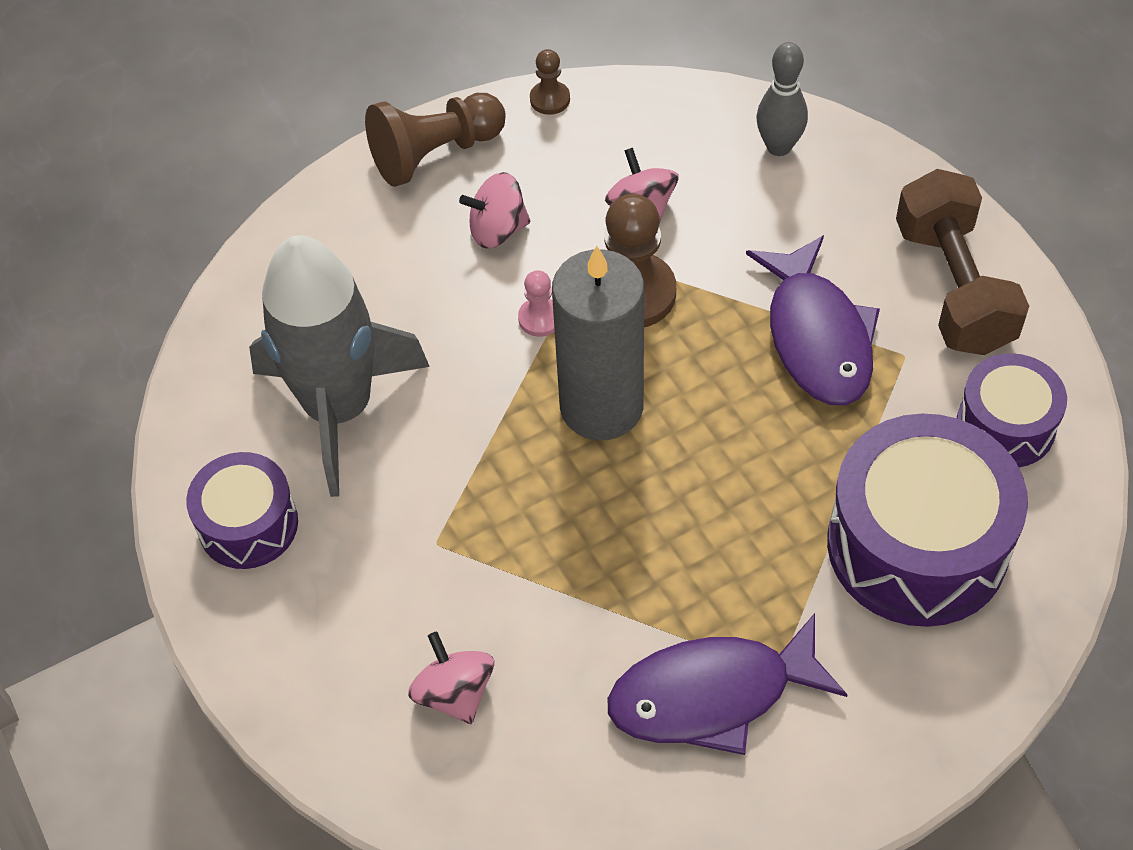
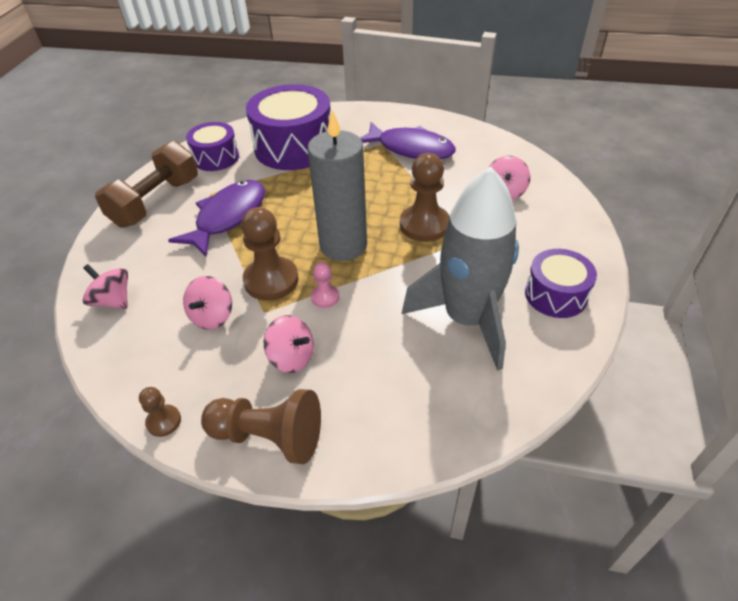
camera: 140 degrees left, 10 degrees down
(523, 525) = (424, 225): none -> brown pawn
(779, 146) = (113, 301): grey bowling pin -> pink spinning top

